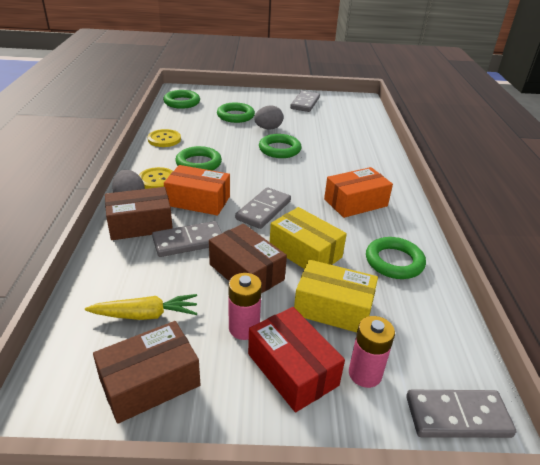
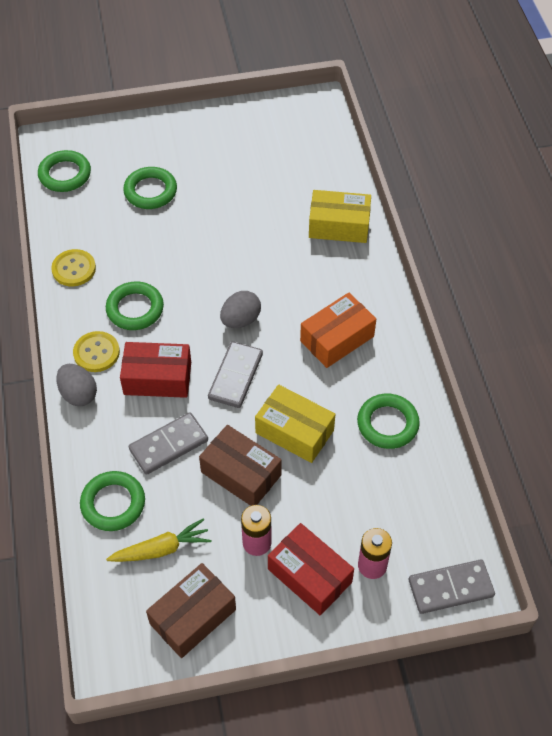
camera: 10 degrees left, 20 degrees up
(140, 224) = (107, 432): brown box -> none
(198, 201) = (157, 378): orange box -> red box
(268, 128) = (202, 211): grey egg -> grey egg (240, 320)
(279, 149) = (228, 256): green ring -> green ring (113, 503)
(305, 103) = (239, 135): grey domino -> none
(333, 308) = (334, 499): yellow box -> yellow box (339, 225)

